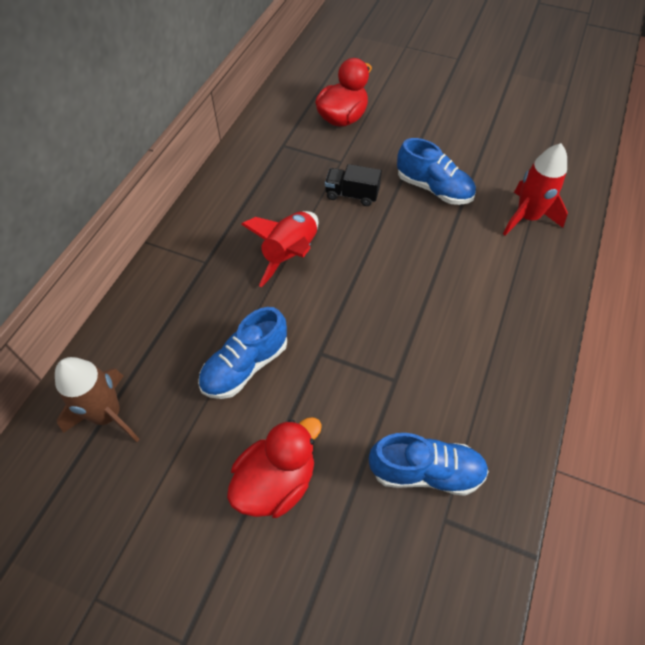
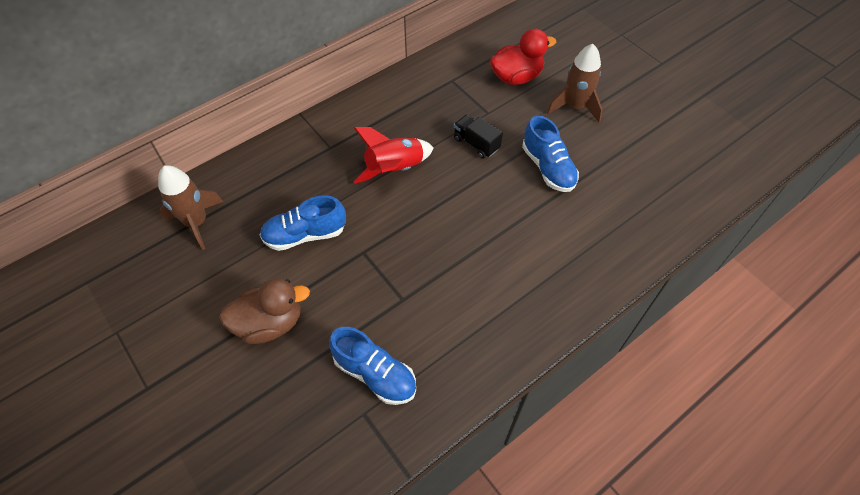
camera: 30 degrees right, 0 degrees up
(276, 481) = (270, 323): red duck -> brown duck
(415, 124) = (575, 107): none -> brown rocket
(527, 217) = (611, 227): red rocket -> none

